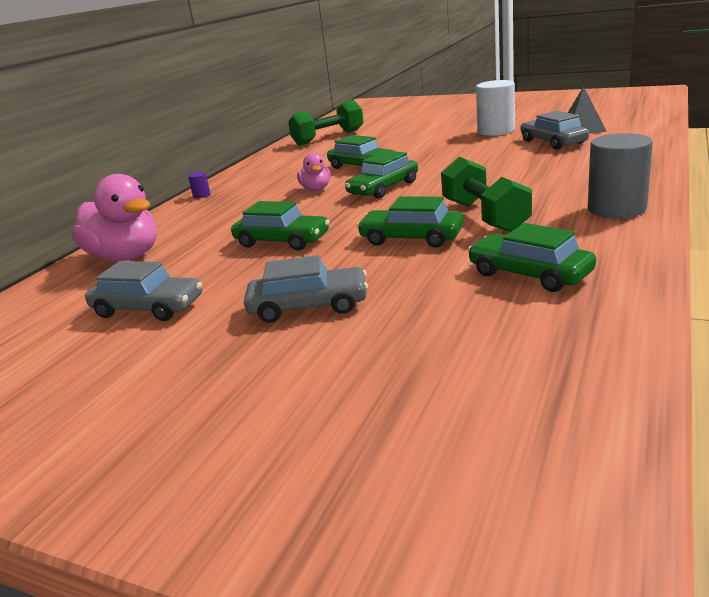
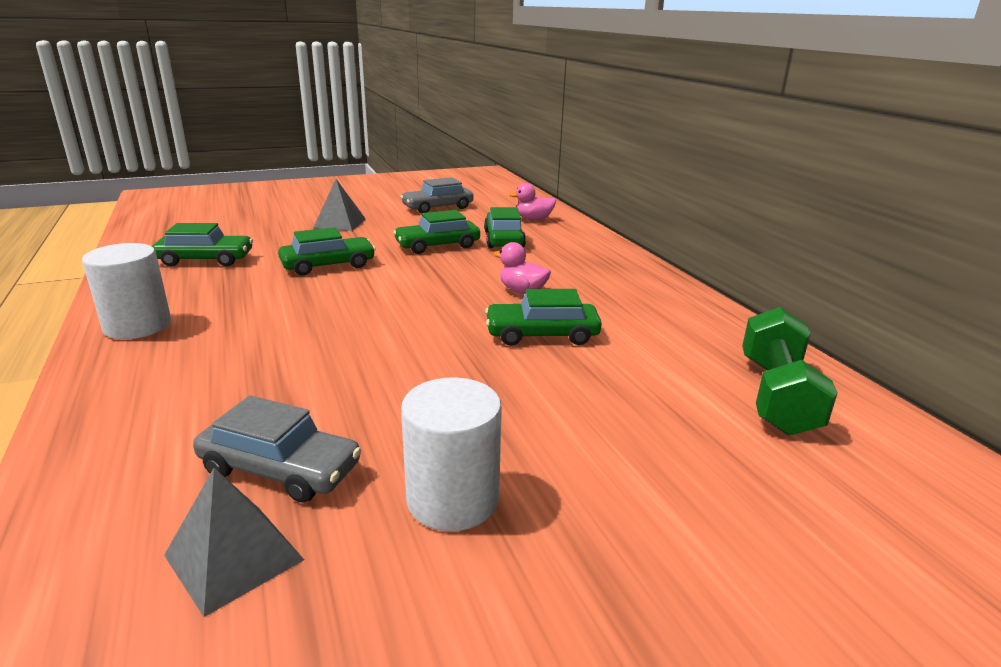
camera: 130 degrees right, 0 degrees up
(126, 257) = (533, 219): pink duck -> pink duck, size x0.54
(201, 195) = (634, 263): purple cylinder -> none
(308, 306) = (340, 223): grey car -> grey pyramid
(383, 188) = (443, 306): green car -> green car (504, 239)
(484, 216) = (280, 294): green dumbbell -> none
(616, 209) = (137, 326): grey cylinder -> white cylinder

